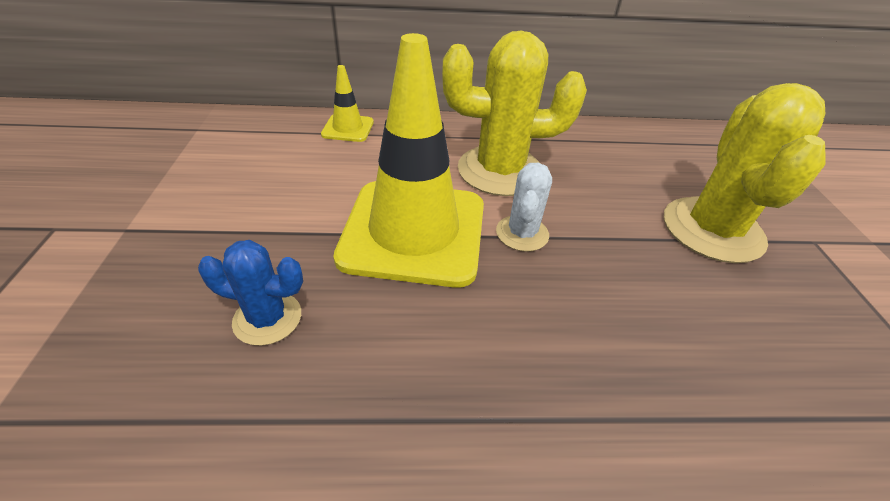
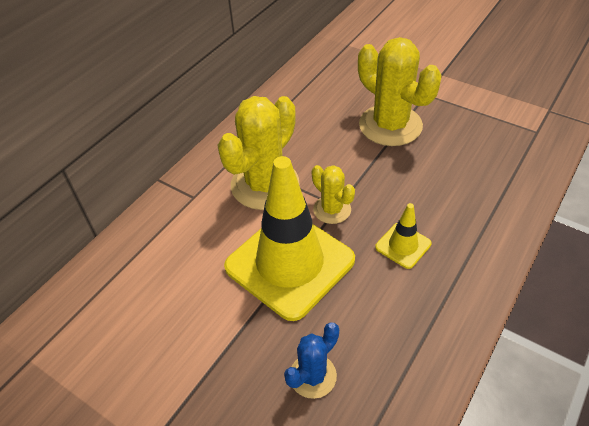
camera: 50 degrees left, 5 degrees up
(348, 128) = (132, 247): yellow traffic cone -> yellow traffic cone (403, 245)
(522, 233) = (332, 209): white cactus -> yellow cactus

